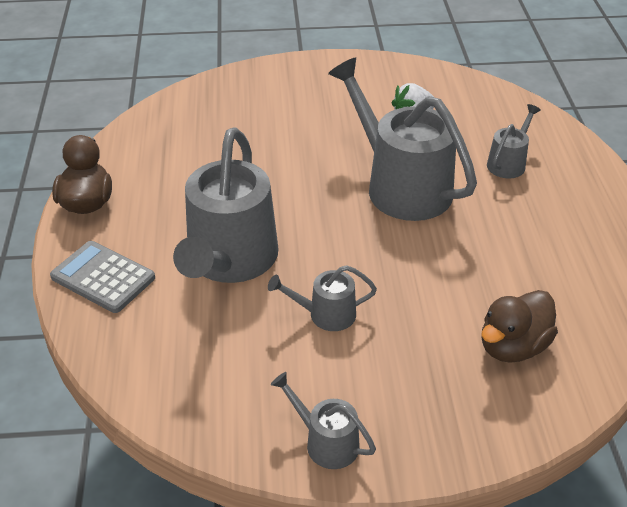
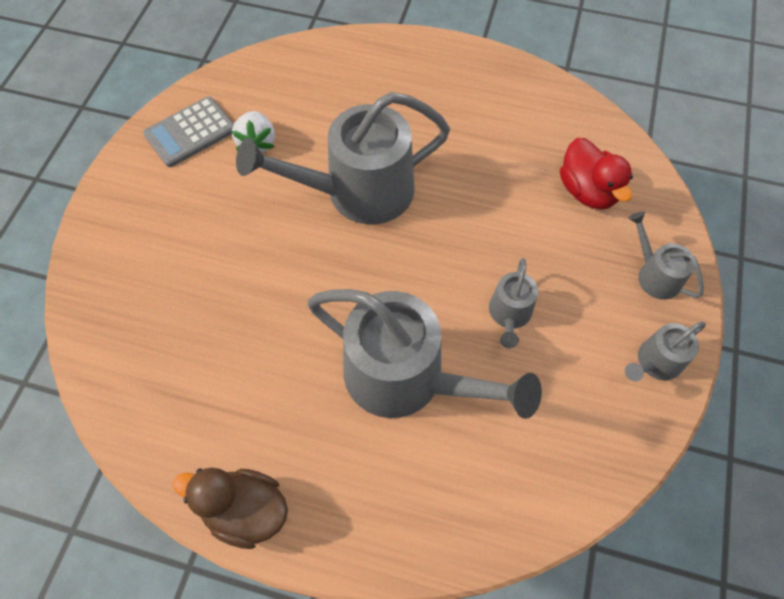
camera: 70 degrees left, 20 degrees up
(103, 277) = (384, 516): grey calculator -> grey calculator (190, 132)
(508, 163) = (365, 99): grey watering can -> grey watering can (655, 275)
(513, 346) = (587, 191): brown duck -> red duck

